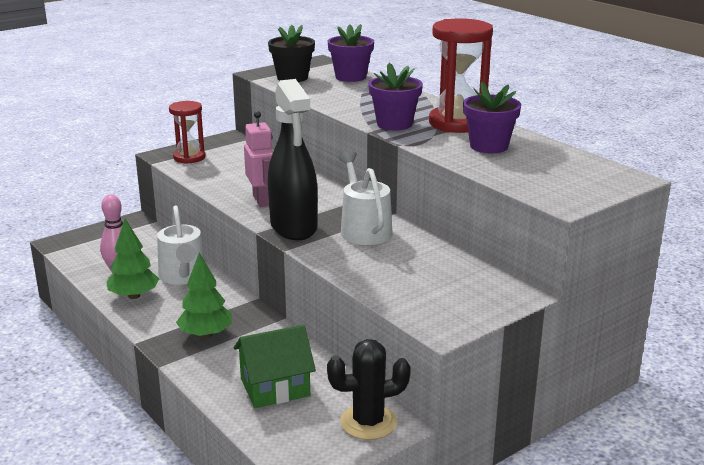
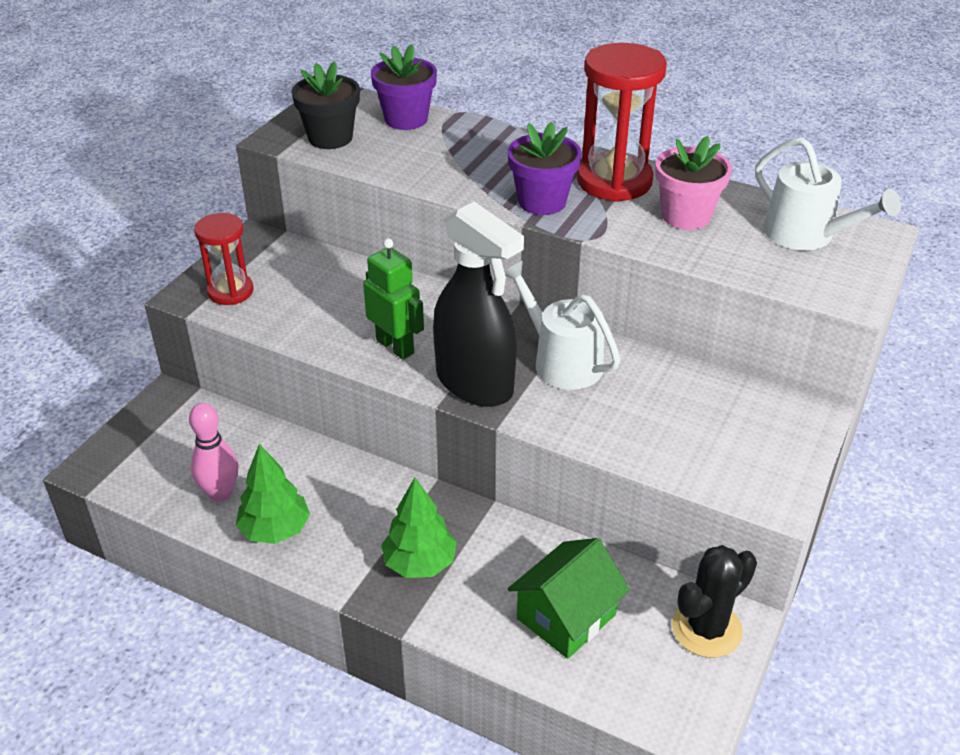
camera: 25 degrees left, 15 degrees up
(183, 276) = (314, 474): white watering can -> white watering can (806, 235)
(262, 200) = (395, 346): pink robot -> green robot
(489, 146) = (686, 216): purple flower pot -> pink flower pot

